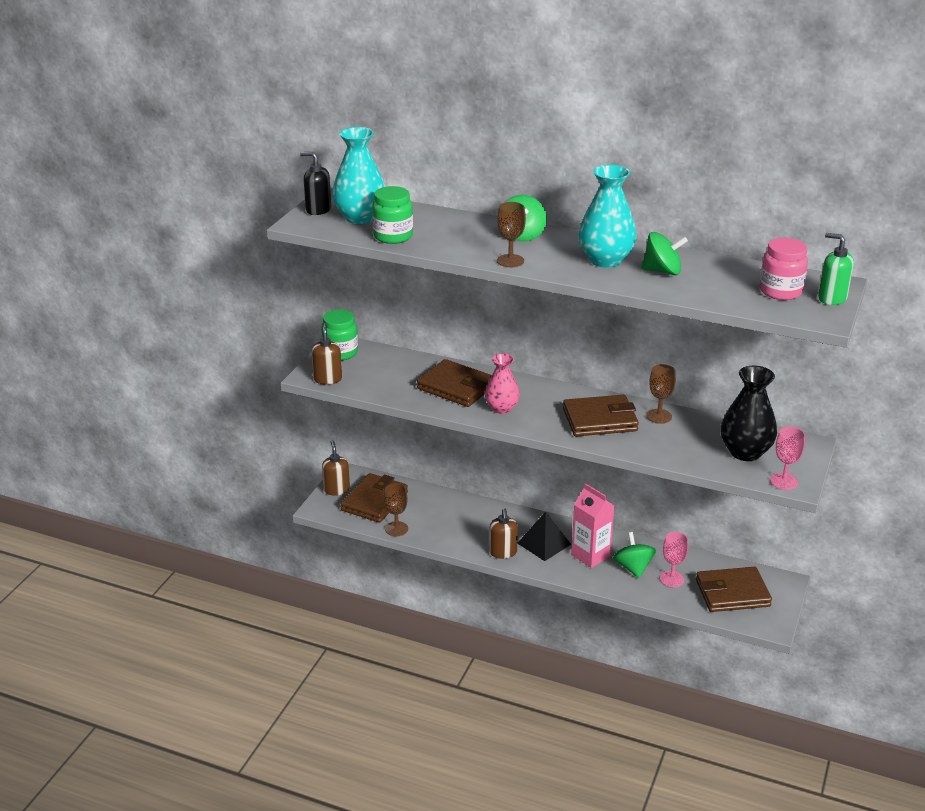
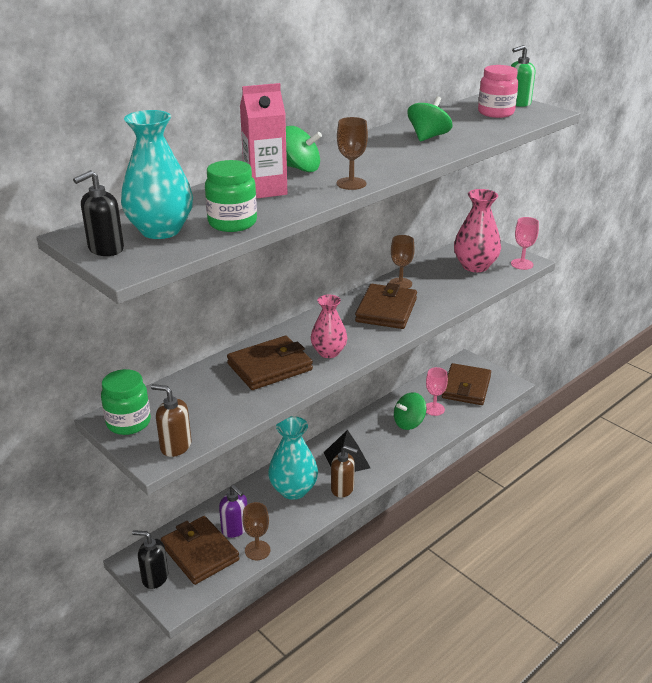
camera: 65 degrees left, 0 degrees up
(336, 489) = (155, 577): brown soap dispenser -> black soap dispenser
(412, 509) = (235, 529): none -> purple soap dispenser
(590, 555) = (379, 439): pink carton -> pink carton (265, 190)
(605, 260) = (387, 150): turquoise vase -> turquoise vase (293, 490)
(633, 567) = (409, 423): green spinning top -> green spinning top turned 45 degrees counterclockwise
(745, 452) = (475, 266): black vase -> pink vase

